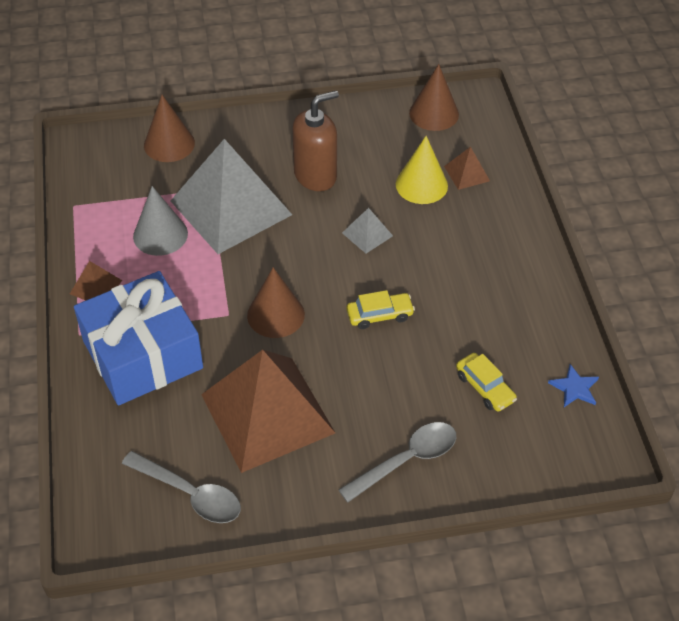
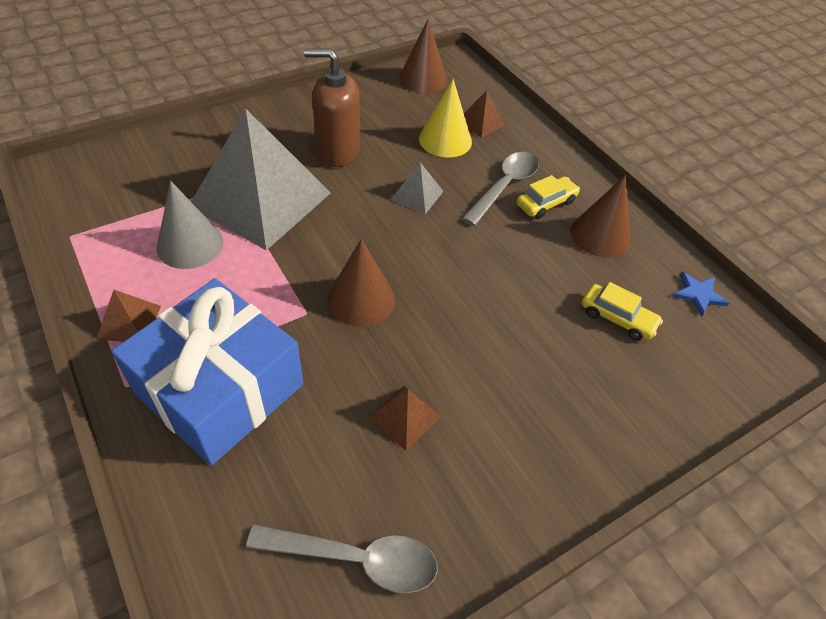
camera: 25 degrees left, 0 degrees up
(169, 144) = (165, 151): brown cone -> brown cone (600, 235)
(267, 413) = (404, 417): brown pyramid -> brown pyramid, size x0.41
(315, 175) = (337, 151): brown soap dispenser -> brown soap dispenser turned 120 degrees counterclockwise
(379, 315) = (472, 271): yellow car -> yellow car (546, 203)
(406, 460) = (587, 424): grey spoon -> grey spoon (504, 187)

